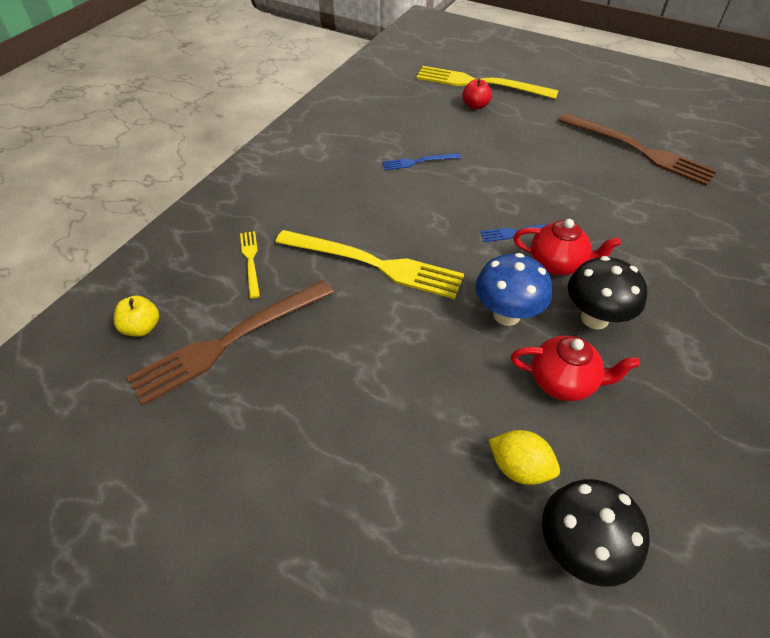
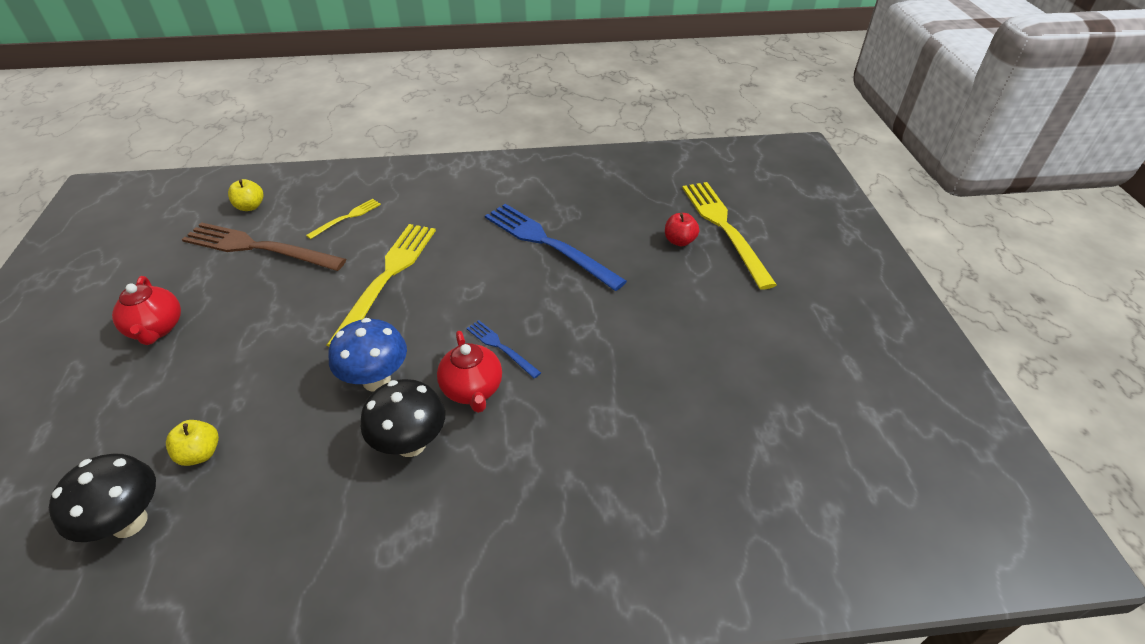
camera: 55 degrees right, 5 degrees down
(374, 264) = (387, 278): yellow fork -> yellow fork turned 150 degrees counterclockwise
(418, 162) = (548, 244): blue fork -> blue fork, size x2.08
(519, 468) = (200, 453): yellow lemon -> yellow apple
(563, 382) = (312, 449): red teapot -> red teapot (157, 329)
(638, 150) = (735, 390): brown fork -> none

